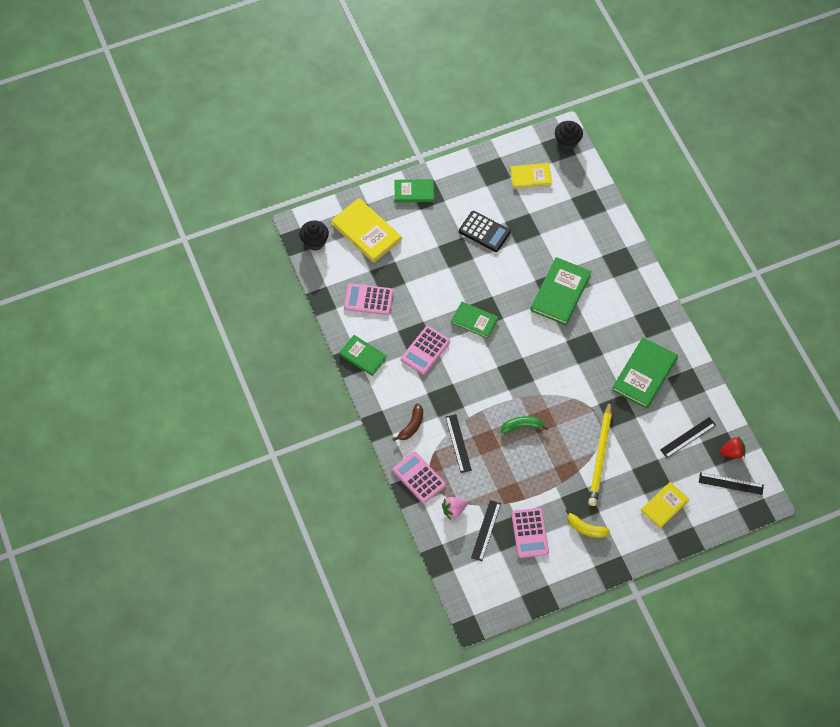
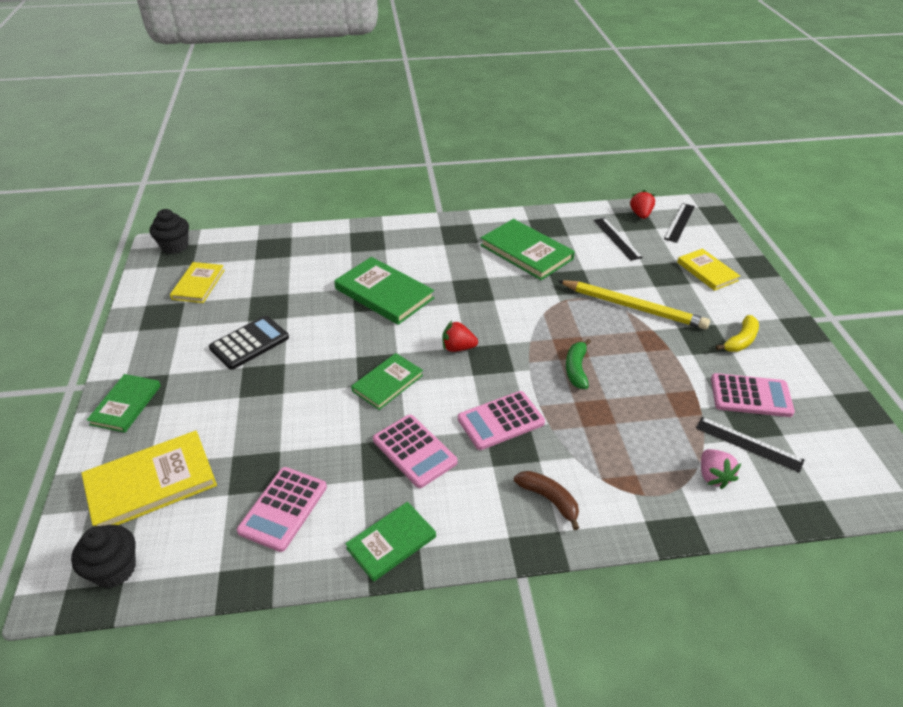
camera: 75 degrees left, 20 degrees down
(419, 477) = (650, 511): pink calculator -> pink calculator (501, 421)
(458, 443) = (592, 445): black ruler -> none
(519, 352) = (458, 348): none -> red strawberry

